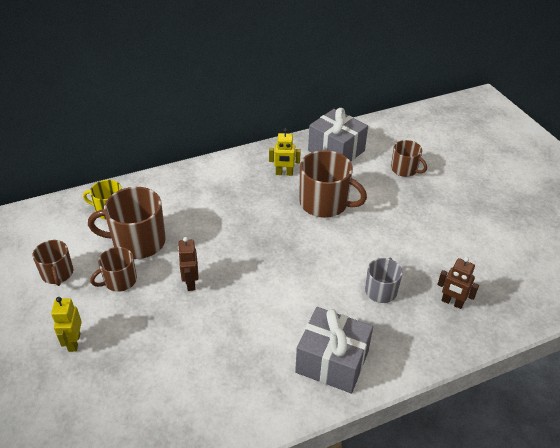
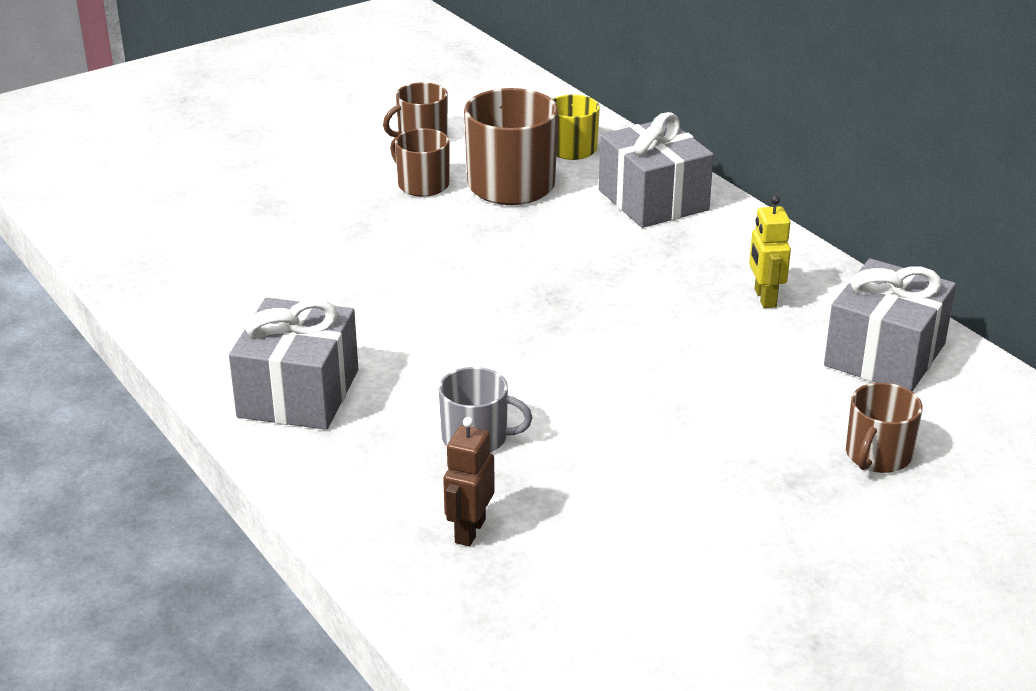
camera: 80 degrees right, 10 degrees down
(74, 342) = (299, 174): yellow robot -> none
(181, 190) = (653, 200): none -> grey gift
(190, 283) = (435, 242): brown robot -> none
(325, 203) = (698, 354): brown mug -> none

